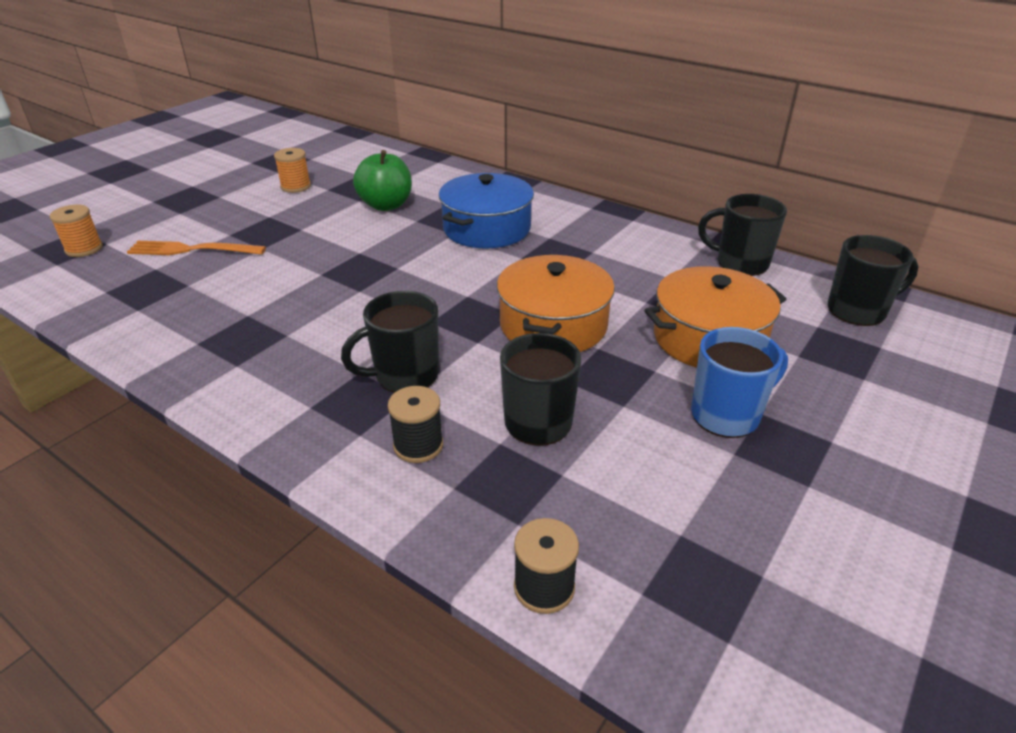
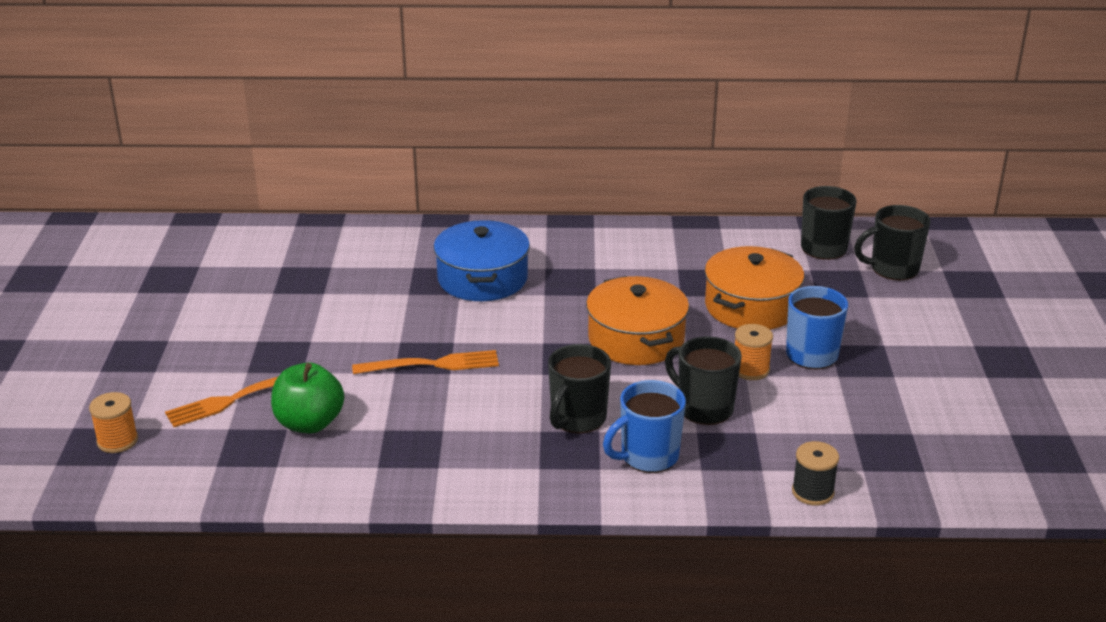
camera: 35 degrees left, 5 degrees down
(296, 186) = (235, 301): orange spool -> orange spool (750, 370)
(357, 279) = (433, 364): none -> orange fork
(386, 205) = (358, 288): green apple -> green apple (309, 423)
(418, 445) = (648, 456): black spool -> blue mug
(740, 263) = (714, 238): black mug -> black mug (893, 269)

